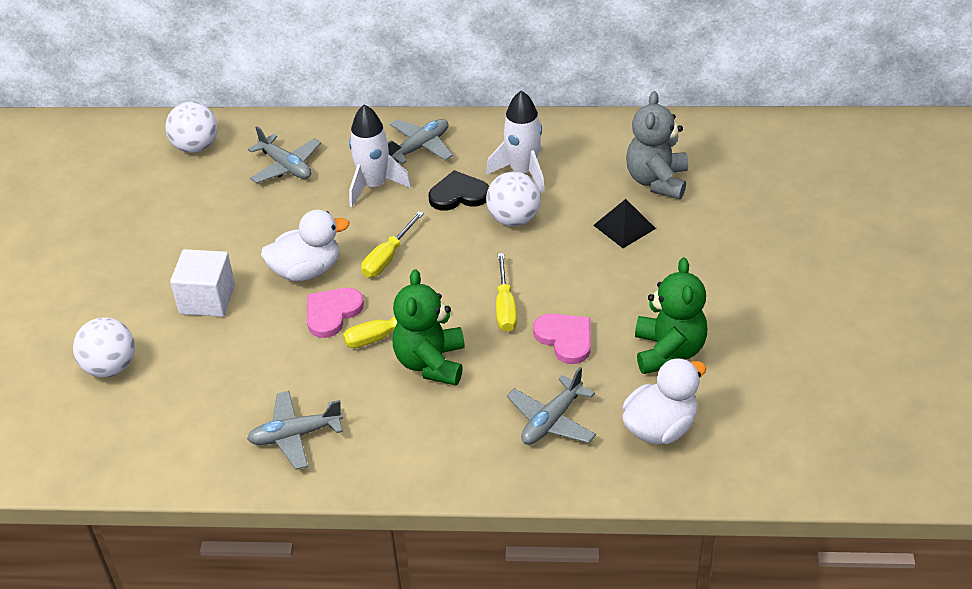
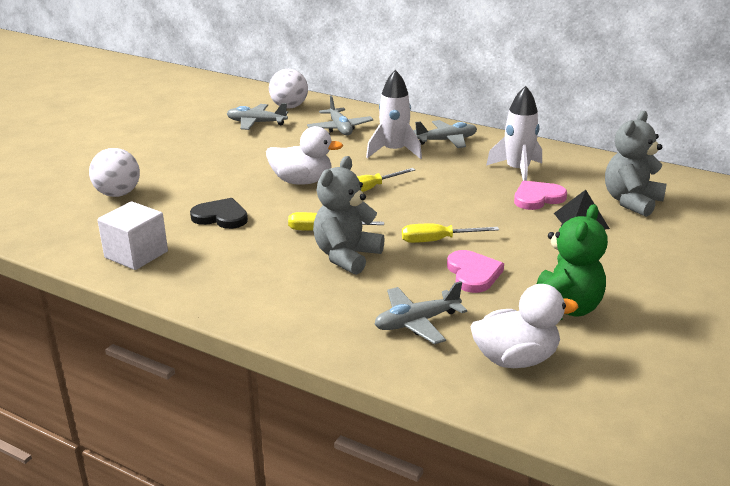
camera: 25 degrees right, 15 degrees down
(207, 299) = (218, 178): white cube -> white cube (136, 254)
(295, 435) = (201, 267): grey plane -> grey plane (256, 123)
(332, 313) = (298, 208): pink heart -> pink heart (537, 198)
(431, 363) = (346, 256): green teddy bear -> grey teddy bear
(458, 194) = (454, 170): black heart -> black heart (221, 217)
(505, 307) = (437, 240): yellow screwdriver -> yellow screwdriver turned 60 degrees clockwise
(514, 219) = (488, 194): white ball -> none

